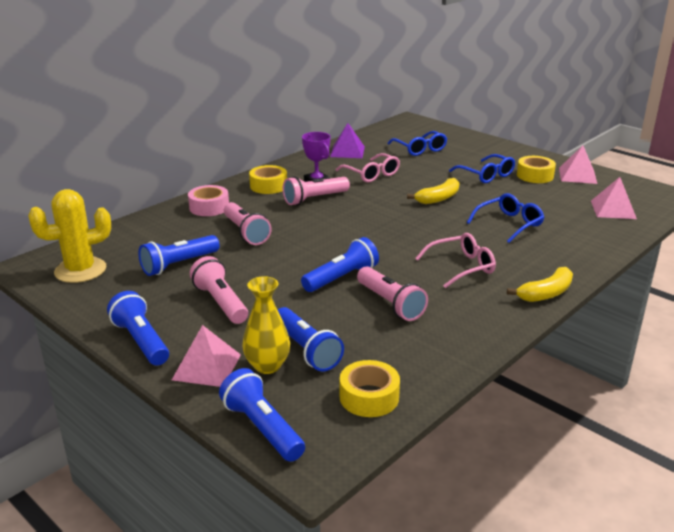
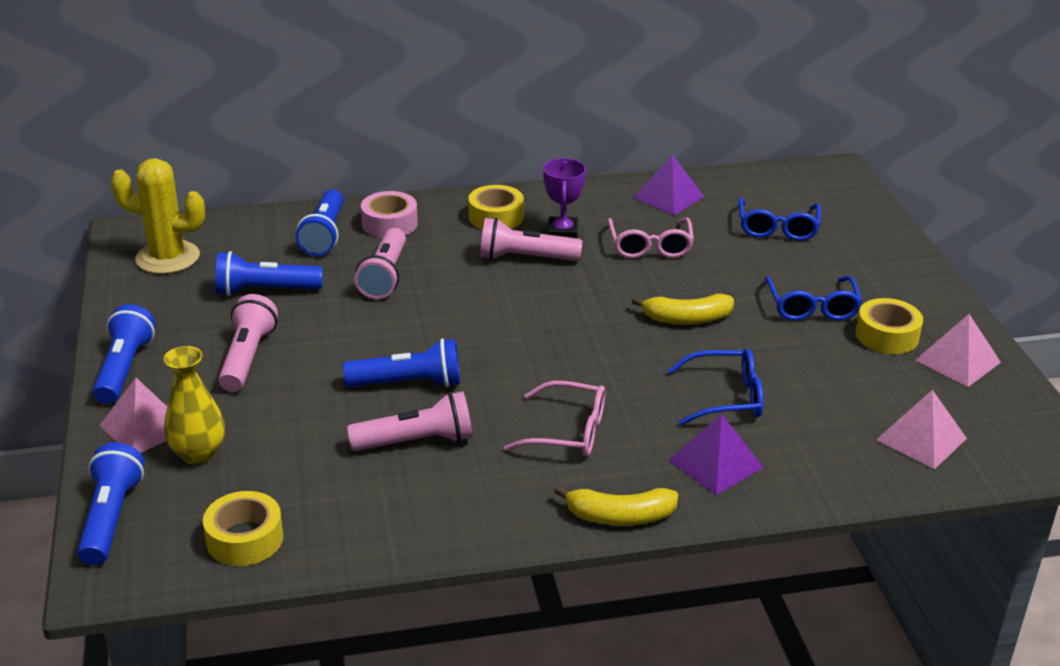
camera: 35 degrees right, 5 degrees up
(306, 350) = (257, 454): blue flashlight -> blue flashlight (325, 235)
(390, 303) = (416, 441): pink flashlight -> pink flashlight turned 105 degrees counterclockwise
(550, 253) = (715, 464): none -> purple pyramid

